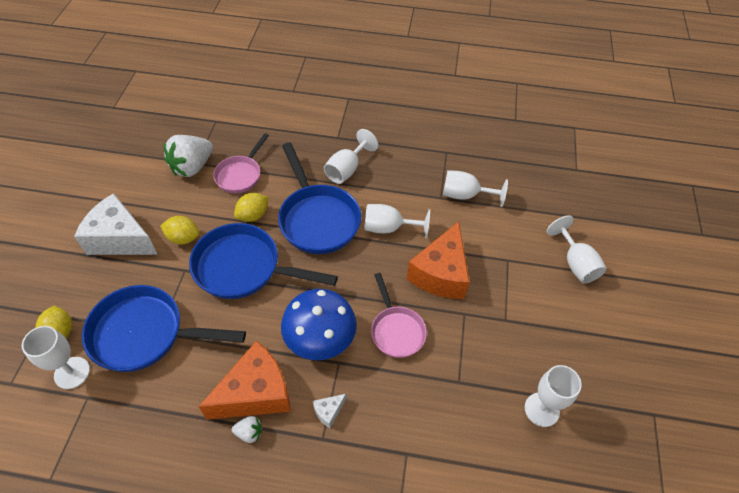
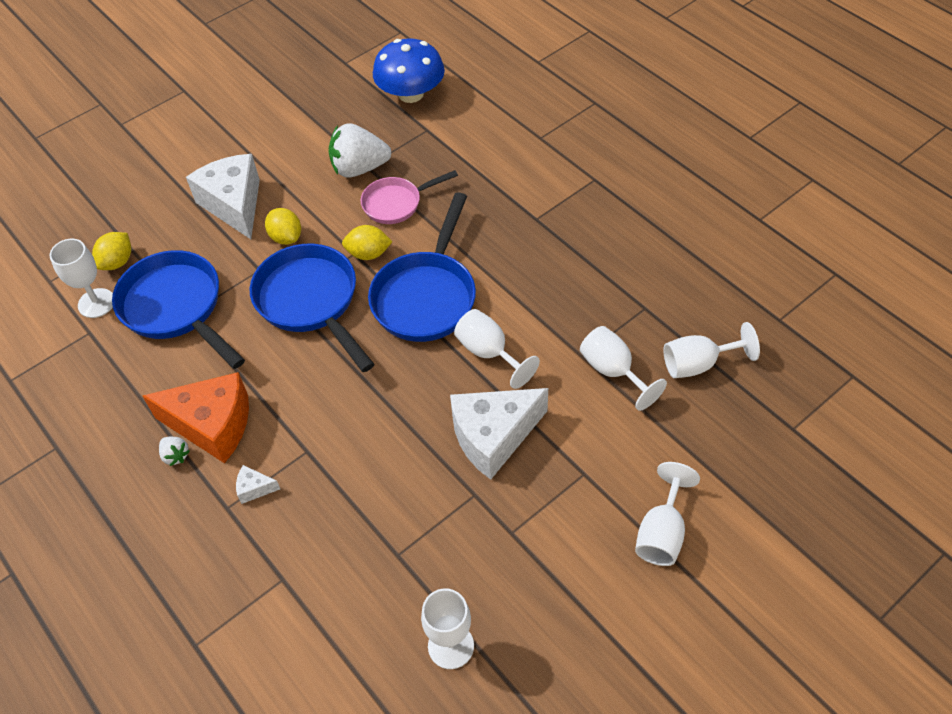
camera: 45 degrees right, 0 degrees up
(320, 338) = (313, 416): blue mushroom -> blue mushroom (411, 94)
(347, 169) = (509, 261): white goblet -> white goblet (698, 364)
(396, 330) = (389, 461): pink pan -> none
(440, 274) = (493, 437): orange cheese -> white cheese

